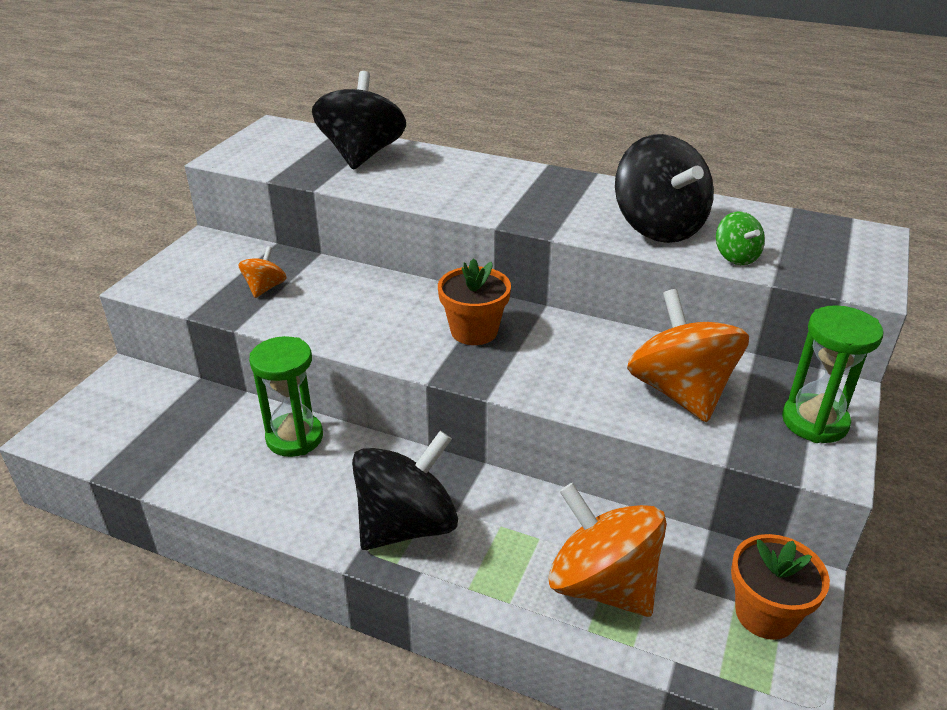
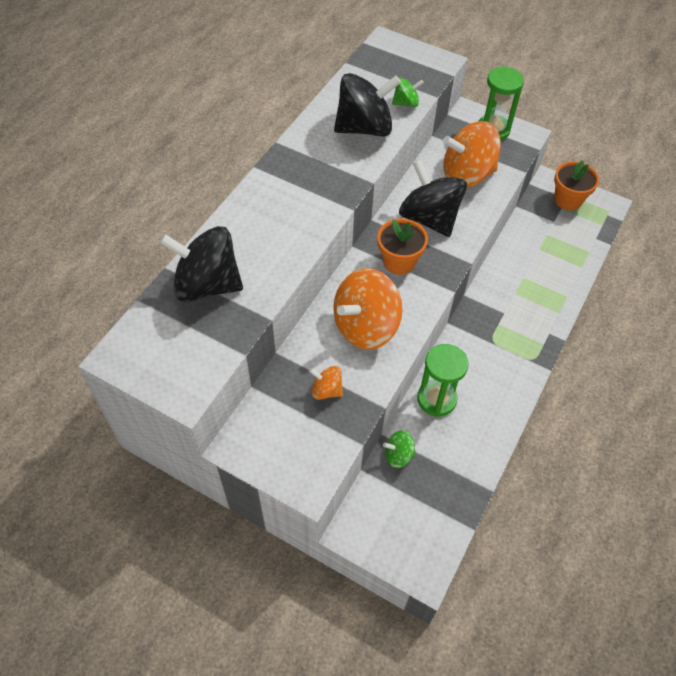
camera: 85 degrees left, 20 degrees up
(213, 406) = (398, 455): none -> green spinning top
(407, 525) = (515, 338): black spinning top -> black spinning top (429, 218)
(602, 584) = (554, 256): orange spinning top -> orange spinning top (365, 326)

